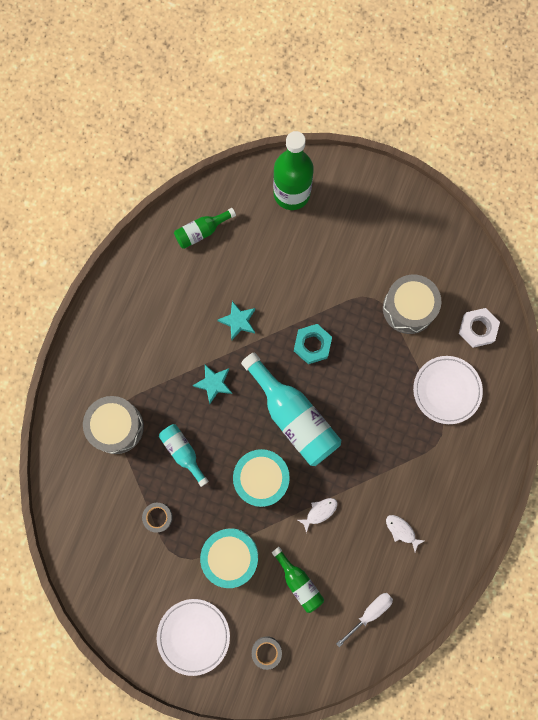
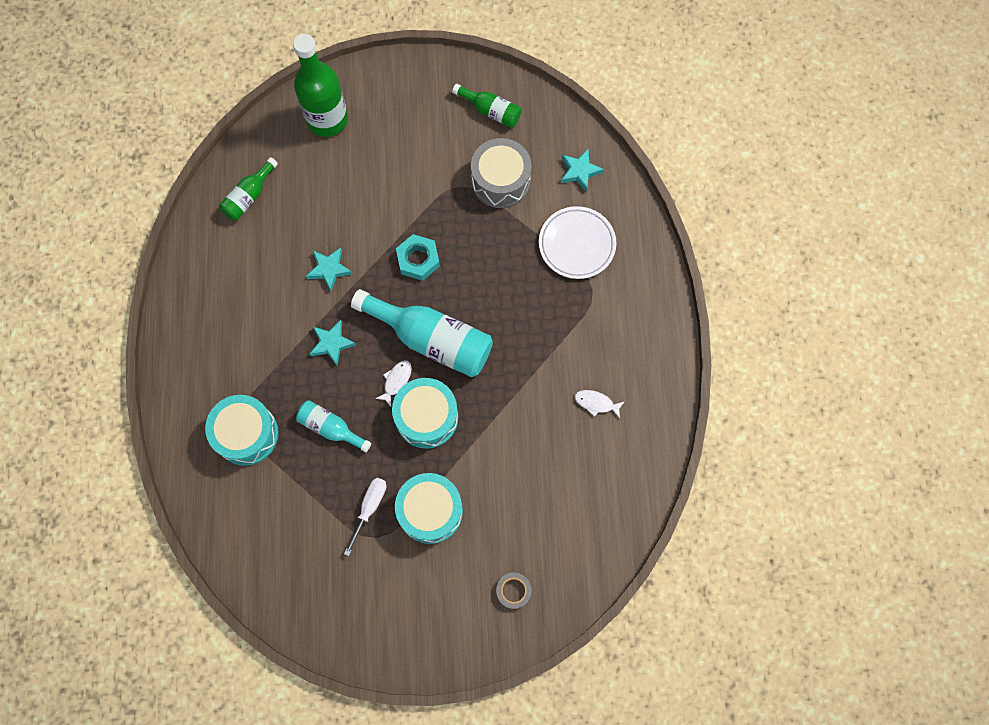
camera: 25 degrees left, 5 degrees down
(116, 427) = (246, 434): grey drum -> turquoise drum
(158, 517) = (334, 507): grey tape -> none
(193, 636) = (428, 611): white plate -> none
(298, 582) = (514, 503): green bottle -> green bottle (490, 111)
(319, 512) = (503, 423): white fish -> white fish (396, 381)
(369, 613) = (602, 500): white screwdriver -> white screwdriver (369, 508)
(477, 329) = (579, 171): white nut -> turquoise star

